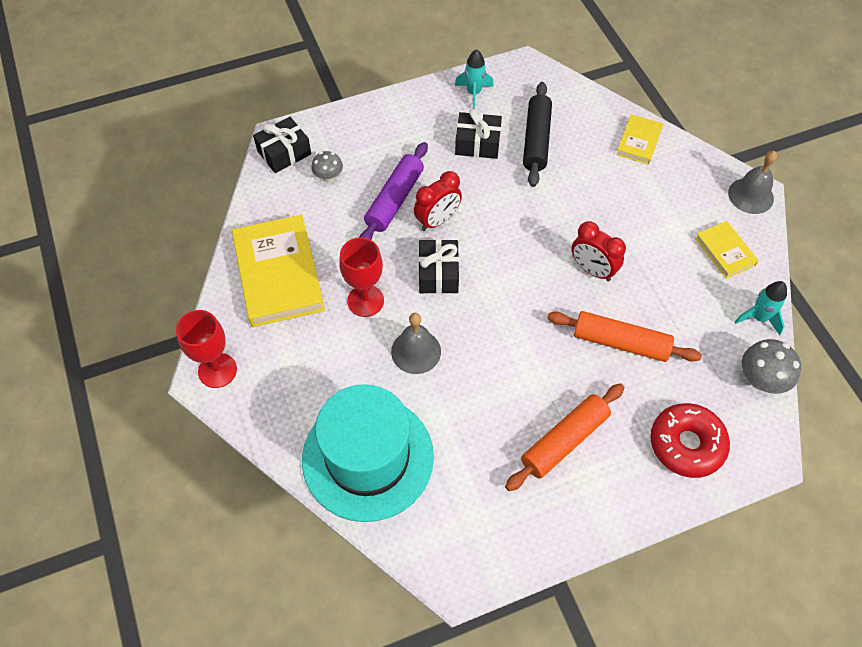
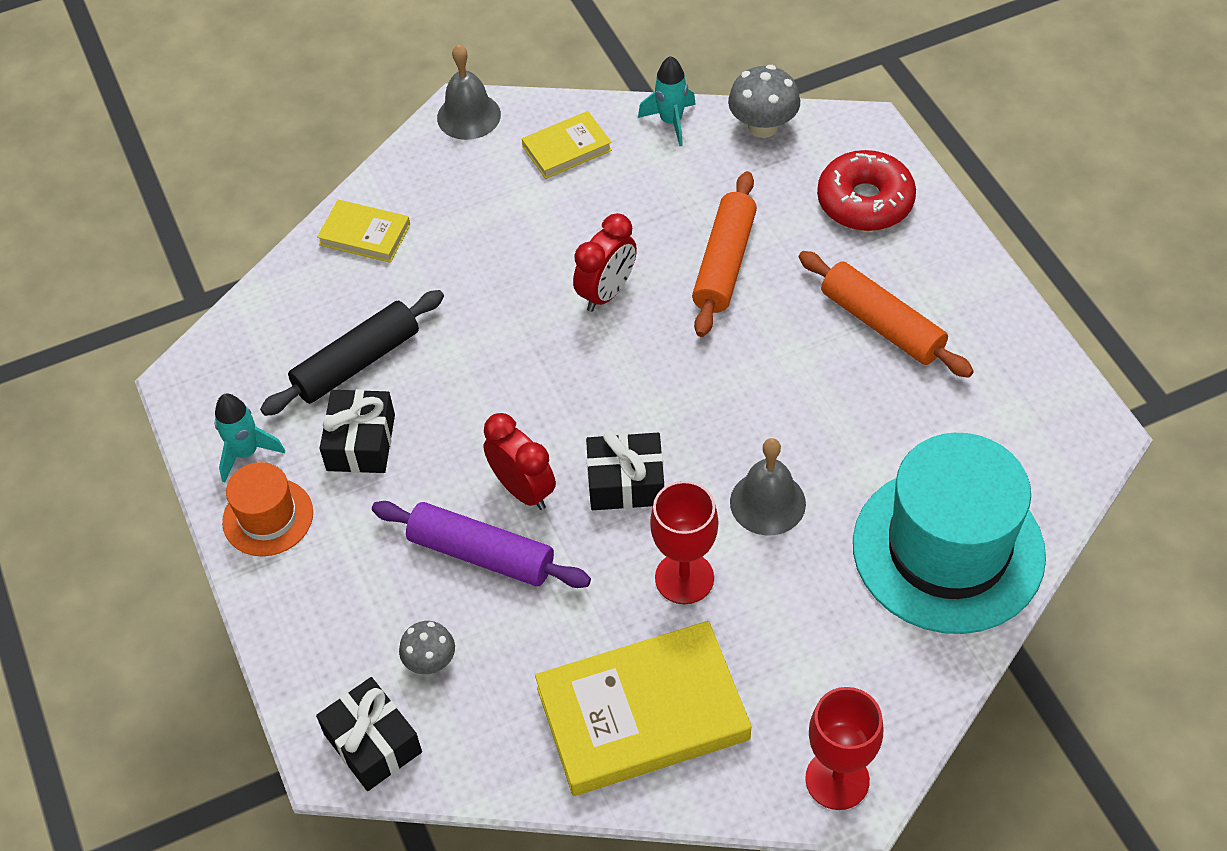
camera: 90 degrees left, 5 degrees down
(430, 104) = (268, 517): none -> orange hat
(536, 140) = (357, 363): black rolling pin -> black rolling pin turned 45 degrees counterclockwise

